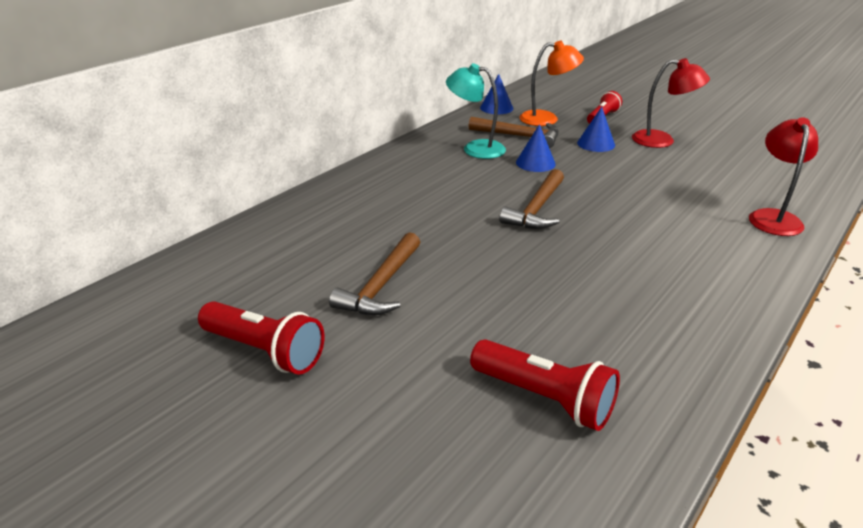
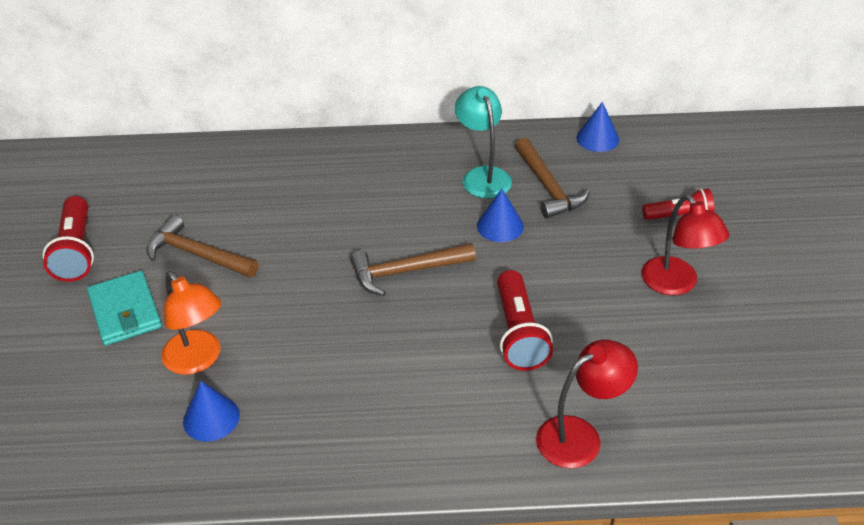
camera: 50 degrees right, 10 degrees up
(381, 285) = (198, 255): brown hammer -> brown hammer turned 45 degrees clockwise
(401, 354) = (125, 311): none -> turquoise wallet
(544, 398) = (135, 405): red flashlight -> red flashlight (518, 333)
(547, 119) = (618, 182): orange lamp -> orange lamp (198, 360)
(596, 144) = (600, 242): blue cone -> blue cone (211, 418)

